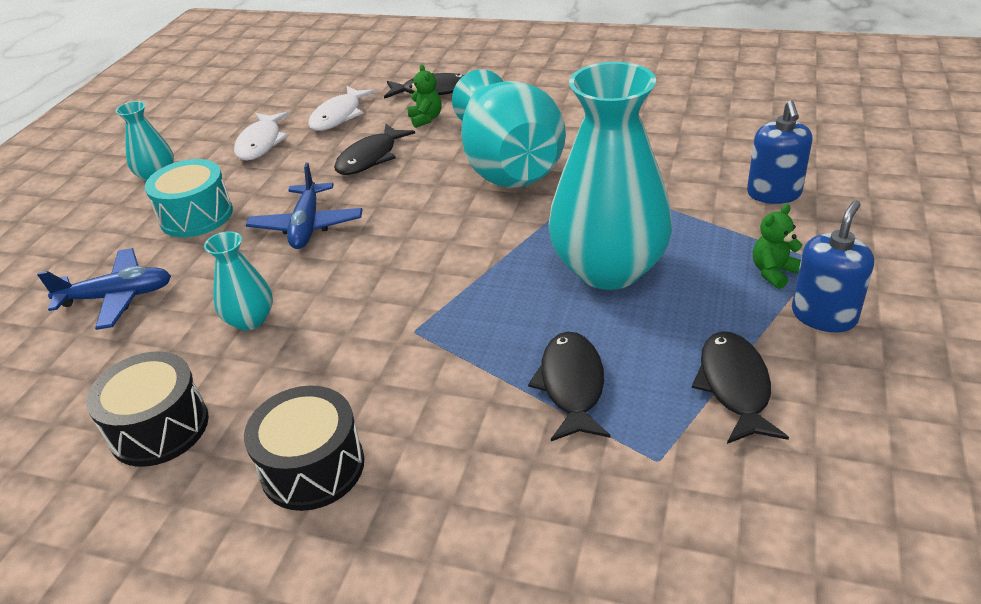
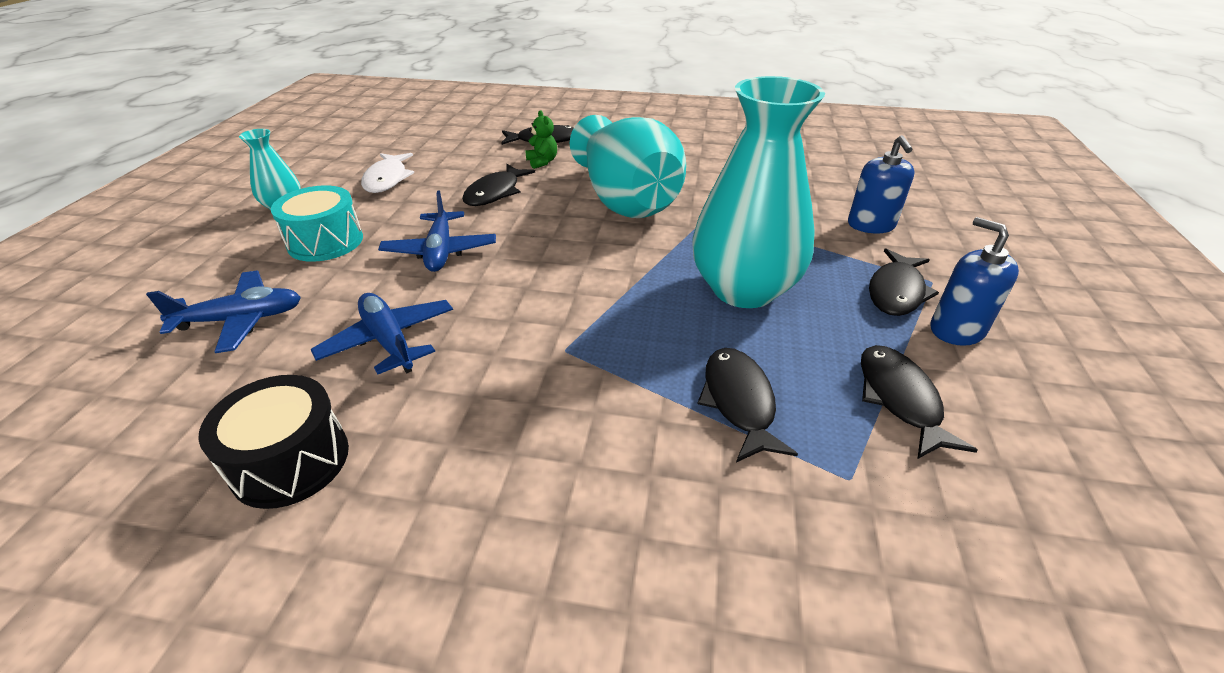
camera: 10 degrees left, 0 degrees up
(250, 320) = (389, 341): turquoise vase -> blue plane
(312, 467) = (475, 501): black drum -> none
(339, 116) = (460, 158): white fish -> none
(774, 272) = (896, 291): green teddy bear -> black fish
(824, 315) = (956, 330): blue soap dispenser -> blue soap dispenser turned 60 degrees counterclockwise

